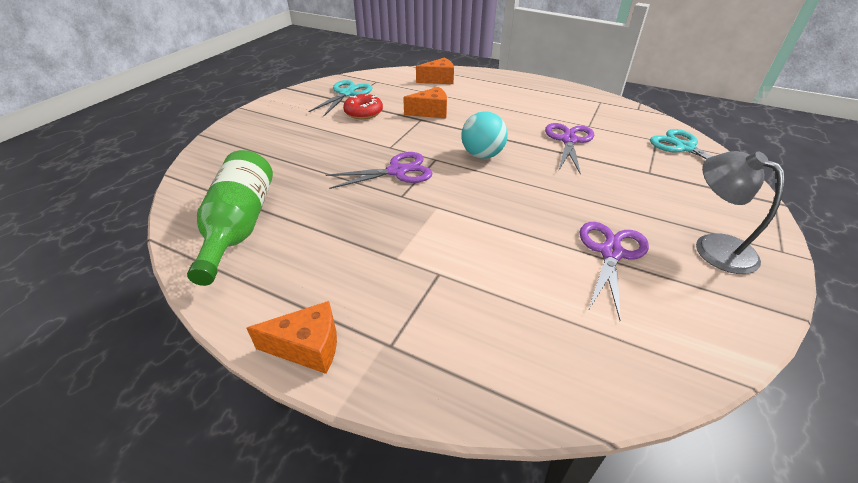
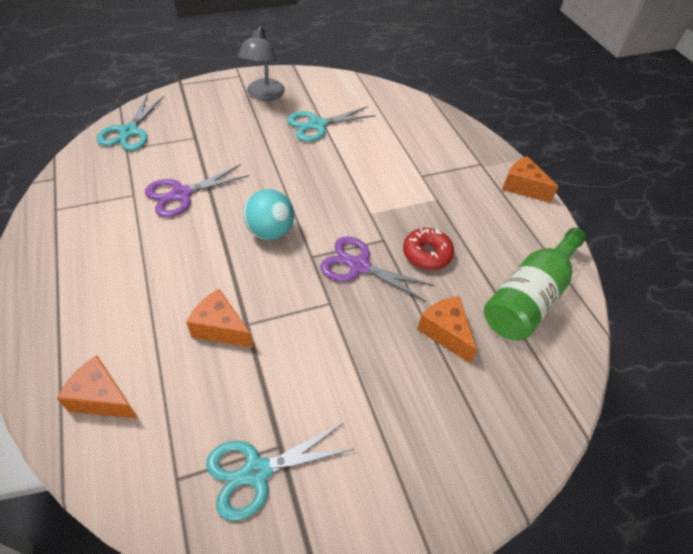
camera: 140 degrees left, 10 degrees up
(297, 171) = (445, 332): none -> orange cheese
(363, 112) = (289, 392): red donut -> red donut (427, 254)
(611, 253) = (317, 125): purple scissors -> turquoise scissors

